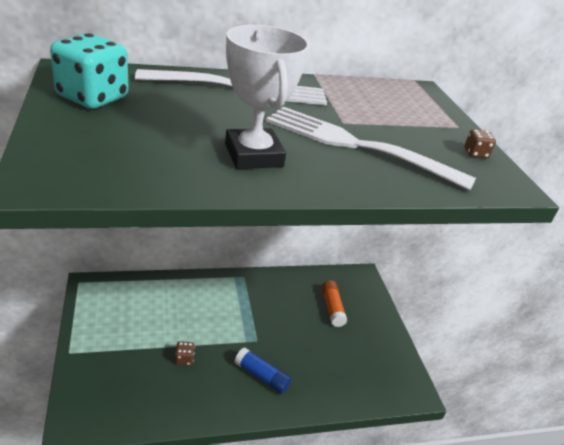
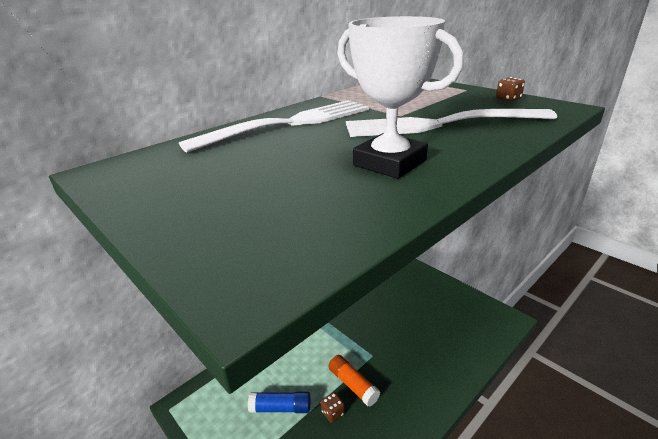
camera: 25 degrees left, 5 degrees down
(93, 97) = (167, 183): turquoise dice -> none
(262, 376) = (405, 382): blue glue stick -> blue glue stick (281, 408)
(332, 308) = (397, 294): orange glue stick -> orange glue stick (353, 385)

